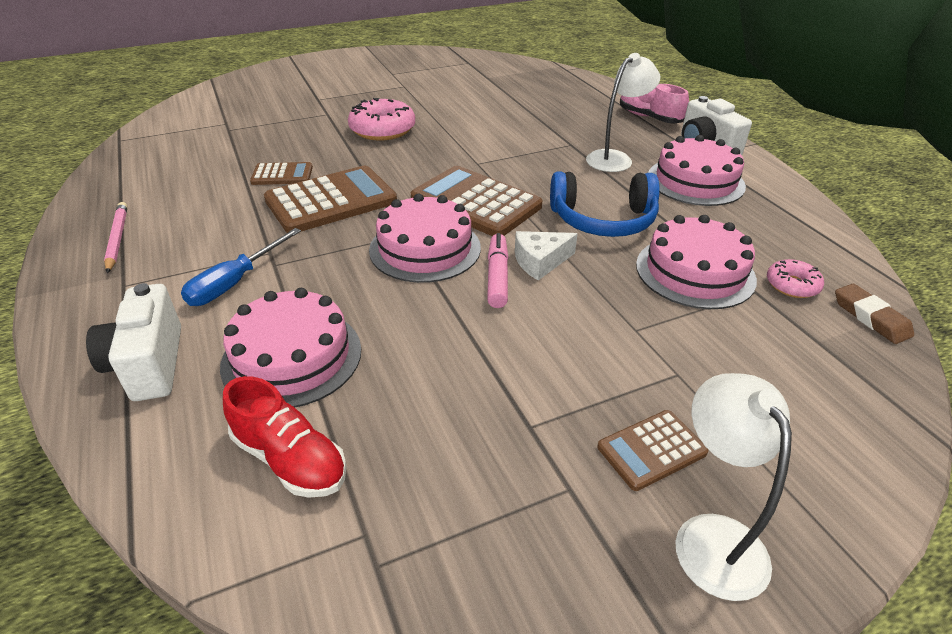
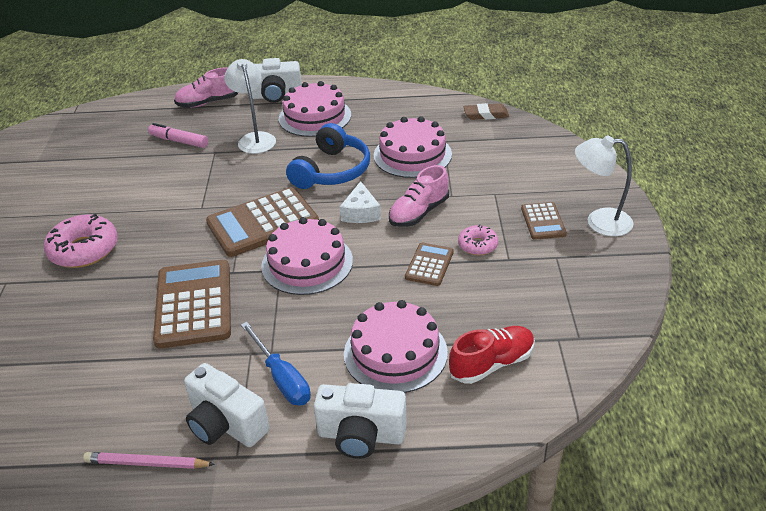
camera: 65 degrees left, 0 degrees up
(166, 267) = (226, 424): none -> white camera
(282, 175) = (116, 331): brown calculator -> brown calculator (429, 265)
(497, 277) = (365, 236): pink marker -> pink marker (179, 141)
(574, 308) = (419, 213): none -> pink shoe
(792, 285) = (446, 127): pink donut -> pink donut (477, 245)

